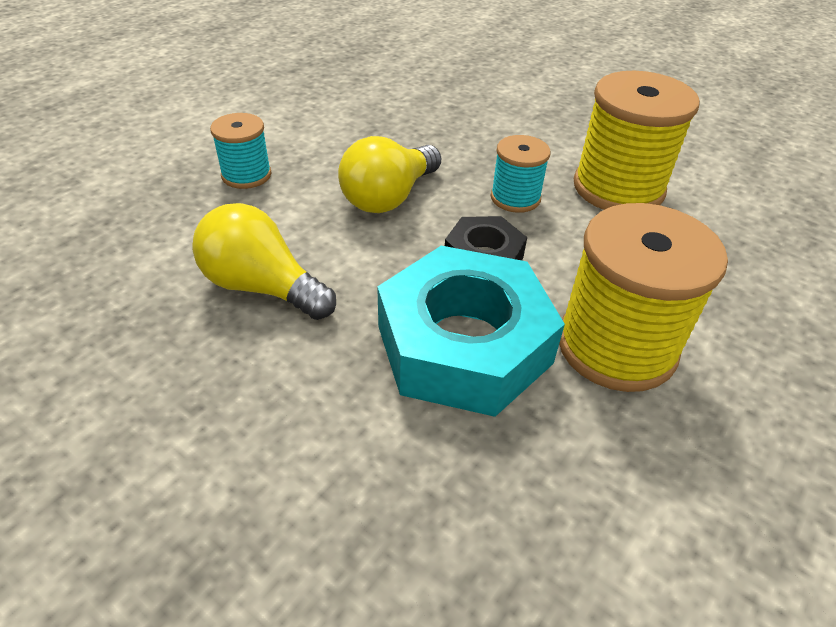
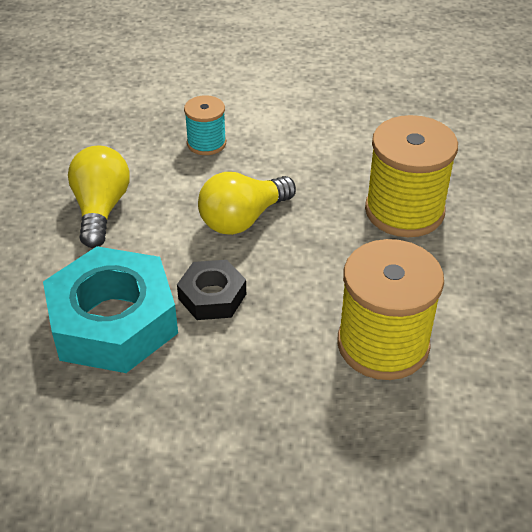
camera: 60 degrees right, 0 degrees up
(389, 197) = (243, 219): yellow light bulb -> yellow light bulb turned 45 degrees counterclockwise
(515, 198) = (306, 285): turquoise spool -> none
(616, 346) = (167, 402): yellow spool -> yellow spool (404, 211)

